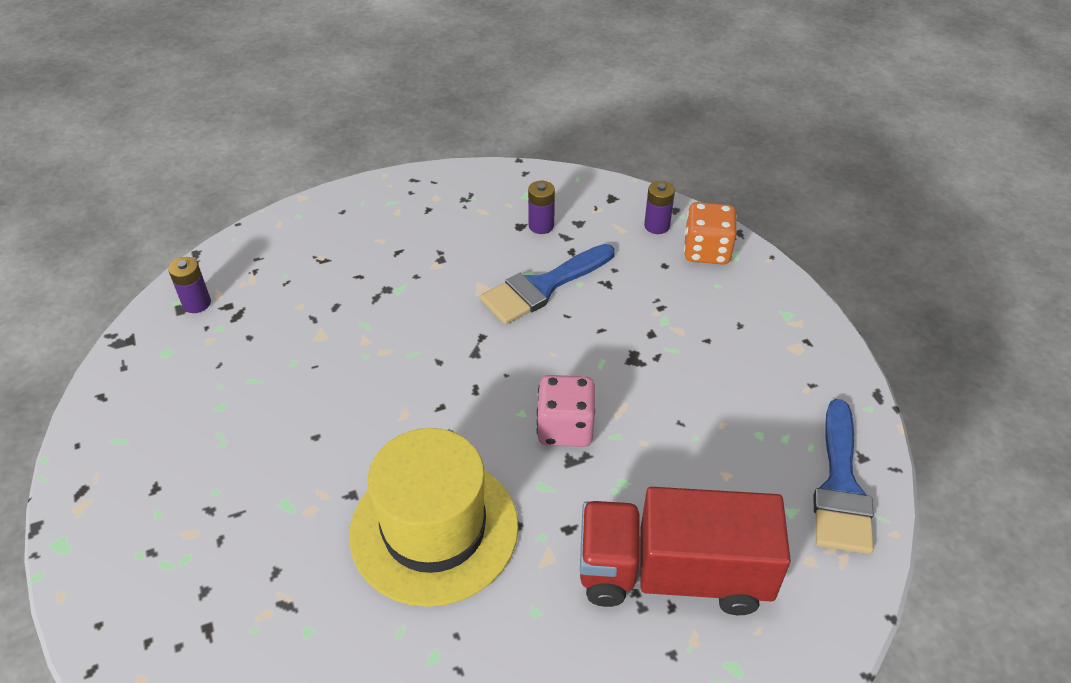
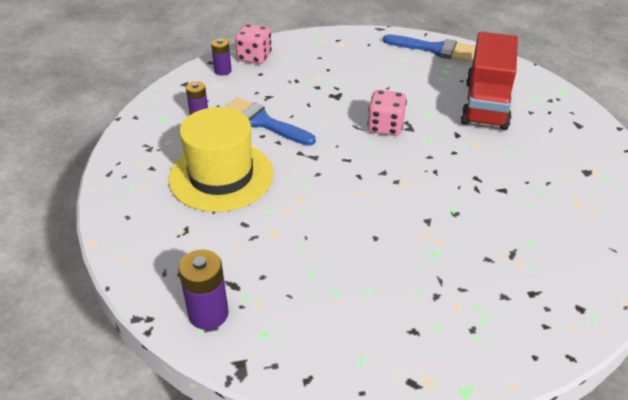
camera: 80 degrees left, 5 degrees down
(197, 303) = (208, 314): purple battery -> purple battery, size x1.54
(434, 529) = (456, 185): yellow hat -> yellow hat (221, 176)
(542, 287) = (262, 122): blue brush -> blue brush turned 150 degrees clockwise
(706, 251) = (254, 57): orange dice -> pink dice

